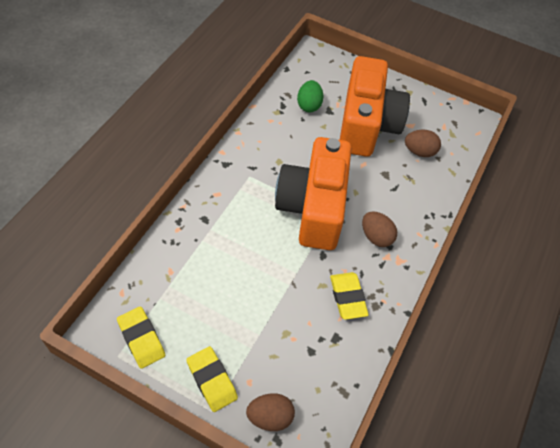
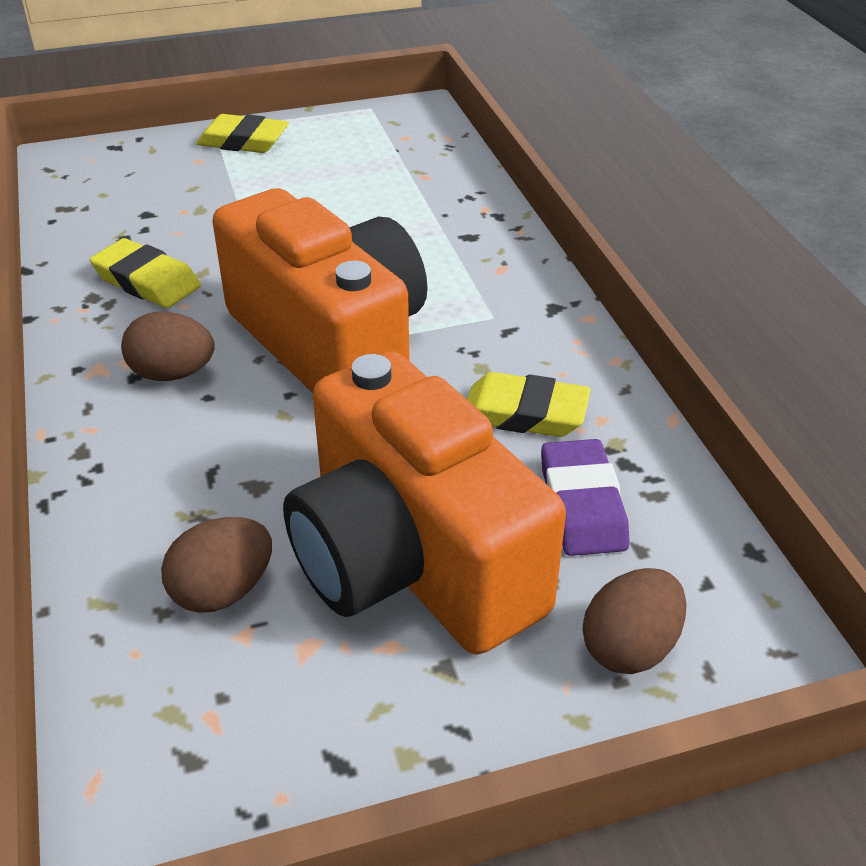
camera: 140 degrees right, 15 degrees down
(141, 339) = (366, 125): yellow eraser -> yellow eraser (524, 413)
(270, 417) = (141, 153): brown egg -> brown egg (630, 647)
(309, 105) = (582, 504): green egg -> purple eraser

